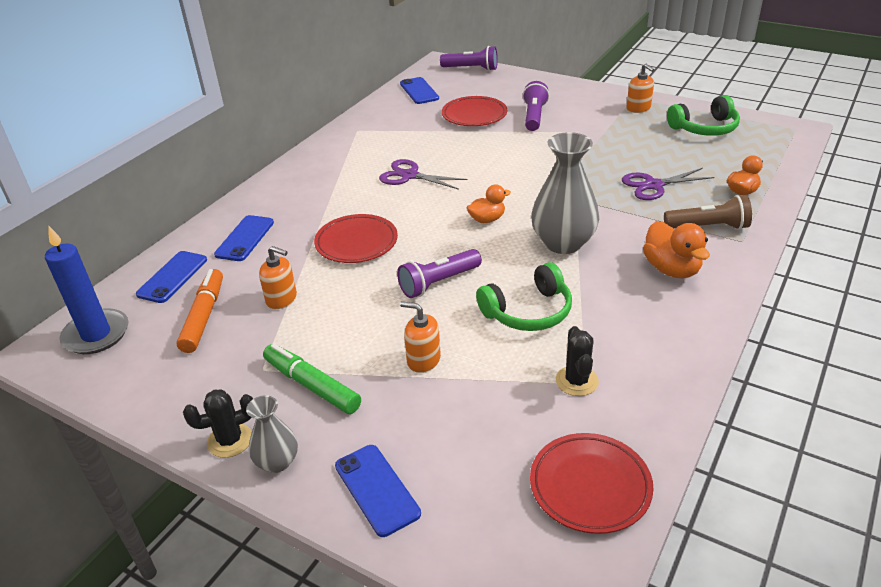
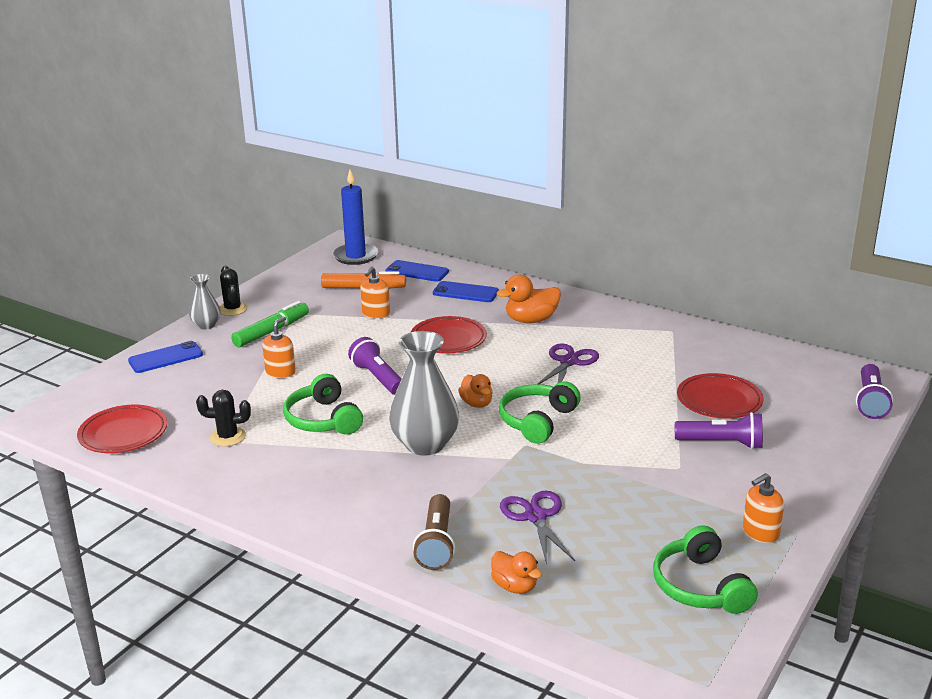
camera: 90 degrees right, 10 degrees down
(419, 91) = (785, 364): blue phone -> none
(513, 188) = (537, 421): none -> green headphones
(671, 269) = (363, 505): orange duck -> orange duck (531, 320)

